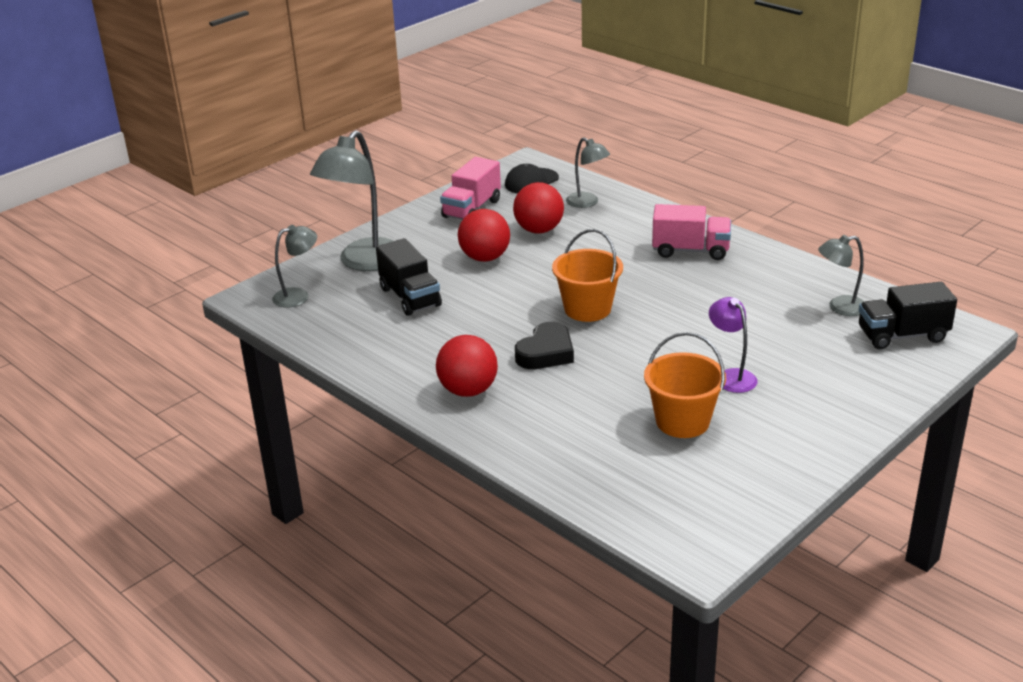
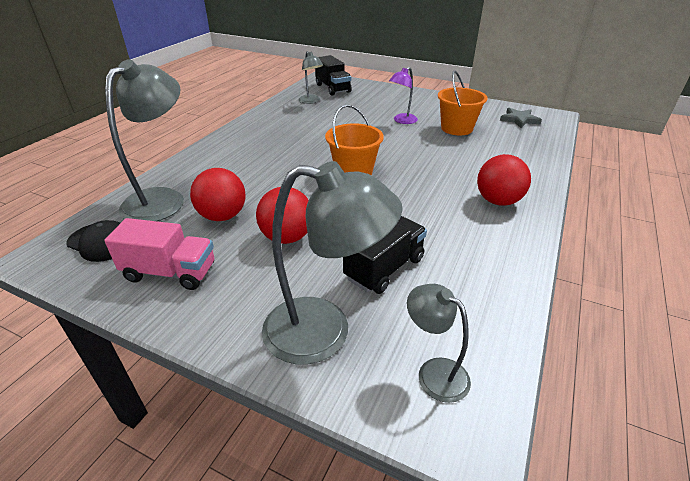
camera: 110 degrees left, 5 degrees up
(546, 352) = (423, 179): black heart -> none
(587, 203) = (162, 199): grey lamp -> grey lamp, size x1.86
(690, 250) = (251, 145): pink truck -> none
(694, 503) = (519, 120): none -> grey star

